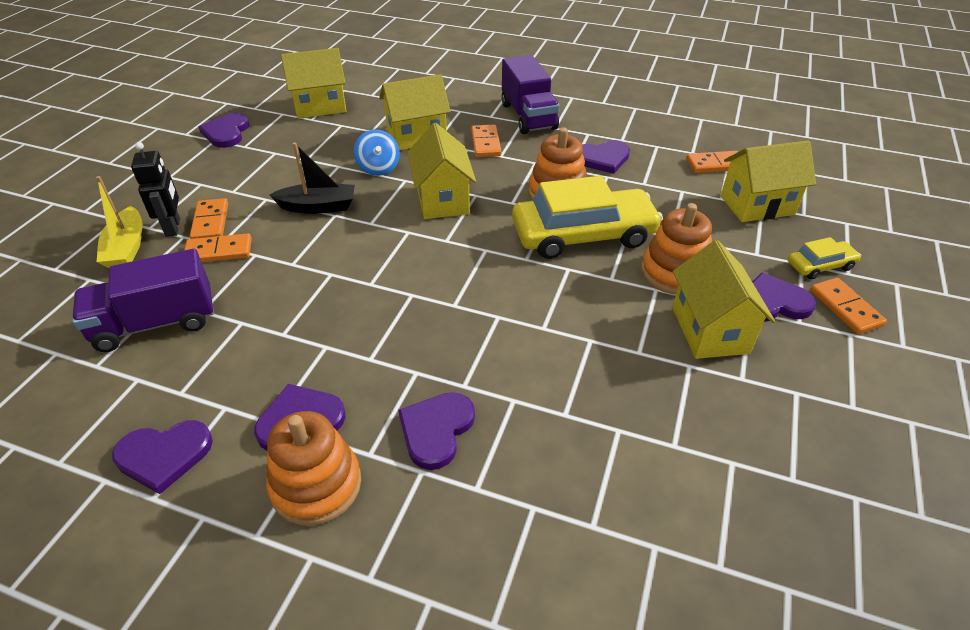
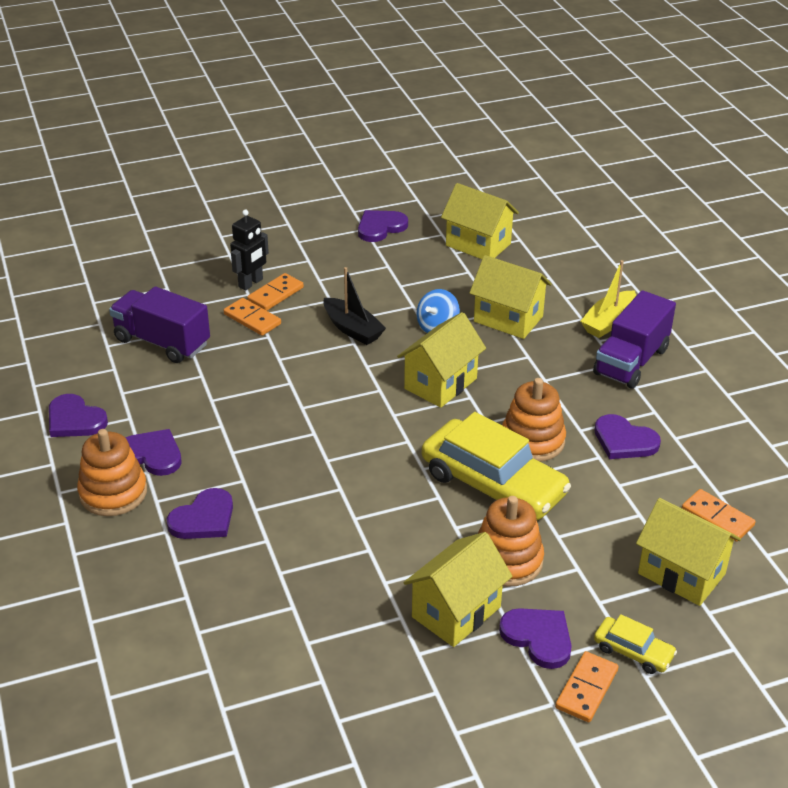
camera: 50 degrees right, 5 degrees down
(127, 248) = (209, 280): yellow boat -> yellow boat (608, 322)
(436, 430) = (203, 518): purple heart -> purple heart turned 150 degrees clockwise
(485, 143) = (551, 361): orange domino -> none

